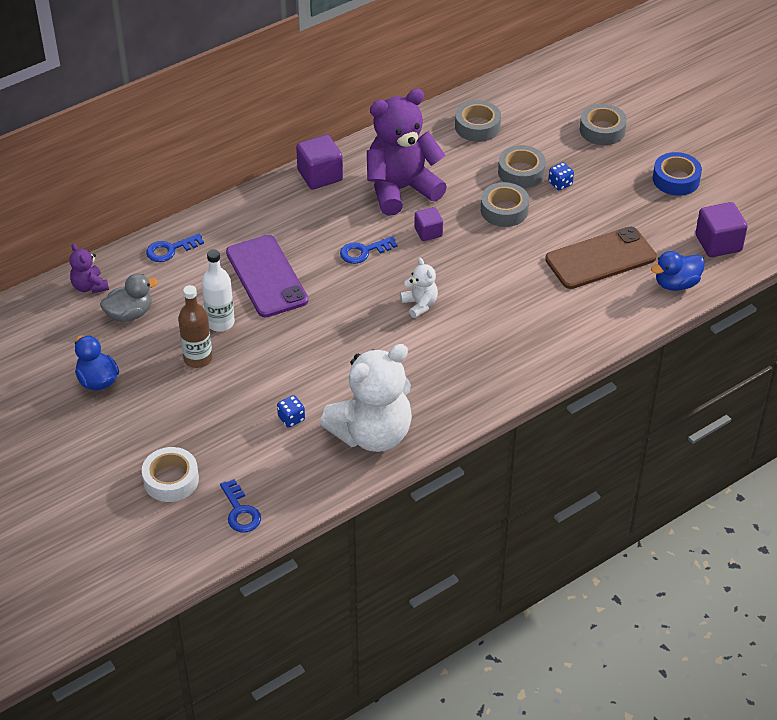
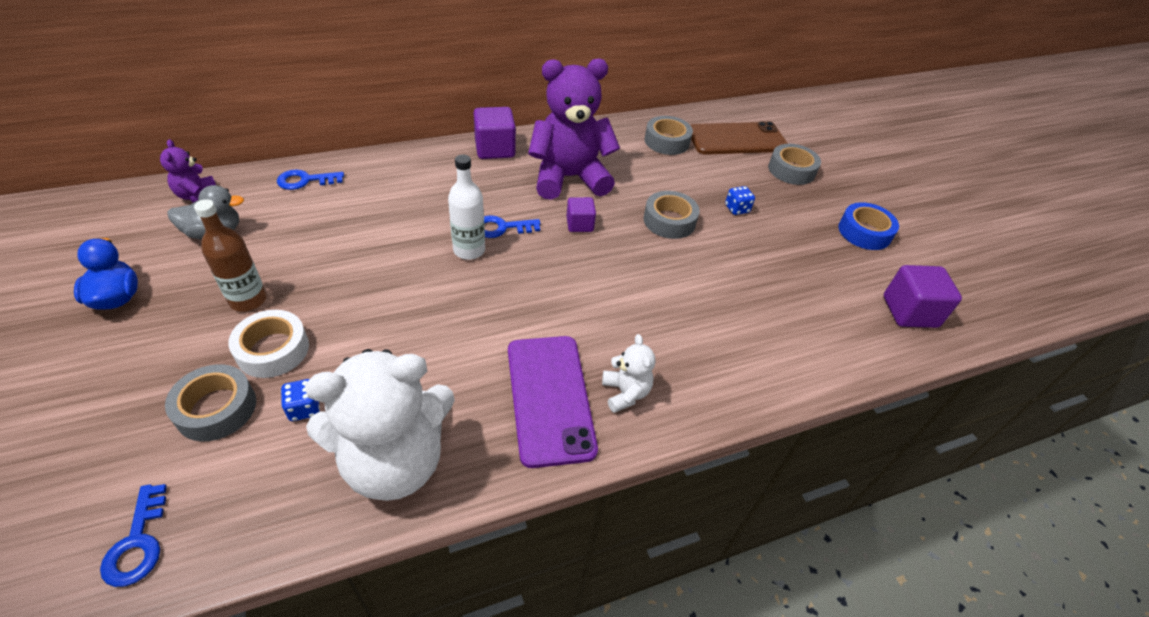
camera: 10 degrees right, 0 degrees up
(171, 480) = (87, 460): white tape -> white tape (273, 350)
(220, 322) = (302, 265): white bottle -> white bottle (469, 250)
(266, 276) = (385, 229): purple phone -> purple phone (550, 398)
(420, 304) = (537, 299): white teddy bear -> white teddy bear (625, 393)
(521, 172) = (698, 189): grey tape -> grey tape (216, 408)
(600, 258) = (765, 296): brown phone -> brown phone (736, 139)
(676, 284) = (854, 349): blue duck -> none

